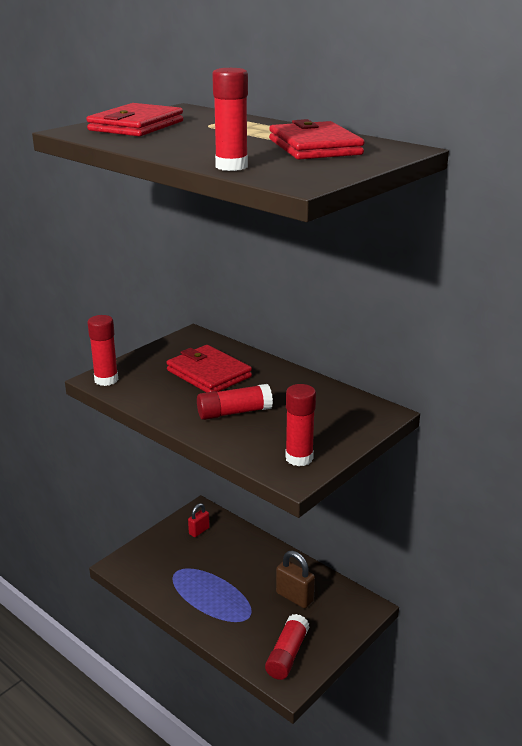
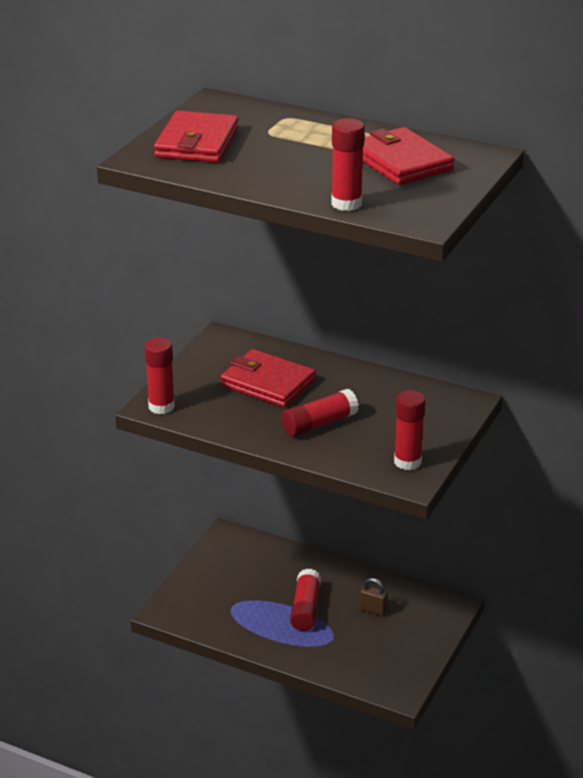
camera: 15 degrees left, 5 degrees up
(199, 531) = (237, 558): red padlock -> none
(287, 655) = (388, 667): red glue stick -> red glue stick (305, 609)
(294, 597) = (373, 610): brown padlock -> brown padlock, size x0.64

